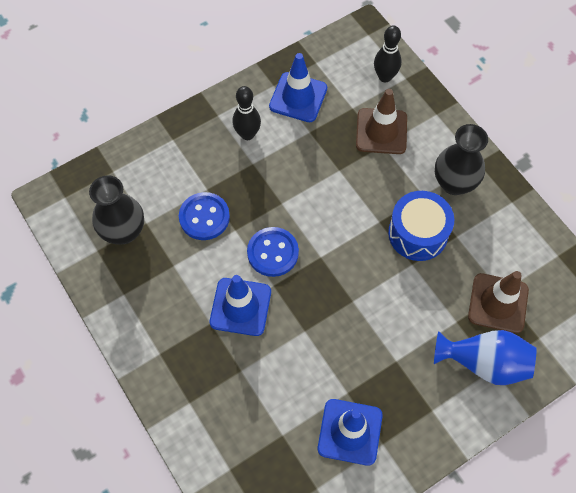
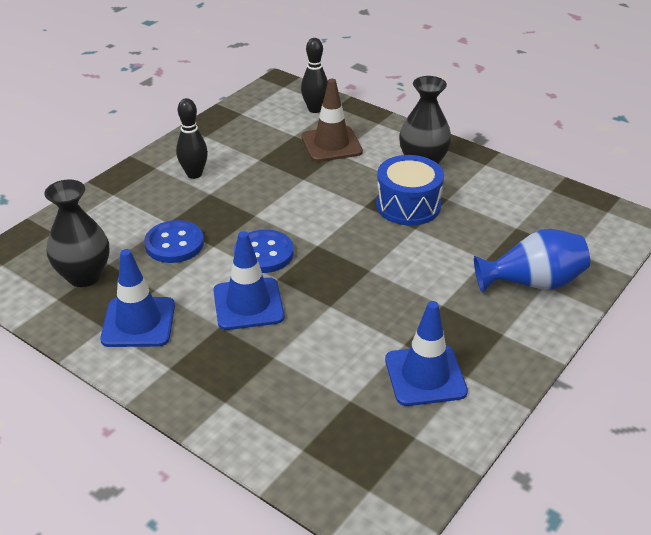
camera: 20 degrees left, 25 degrees down
(298, 97) = (235, 139): blue traffic cone -> blue traffic cone (138, 322)
(498, 303) = (518, 236): brown traffic cone -> none

